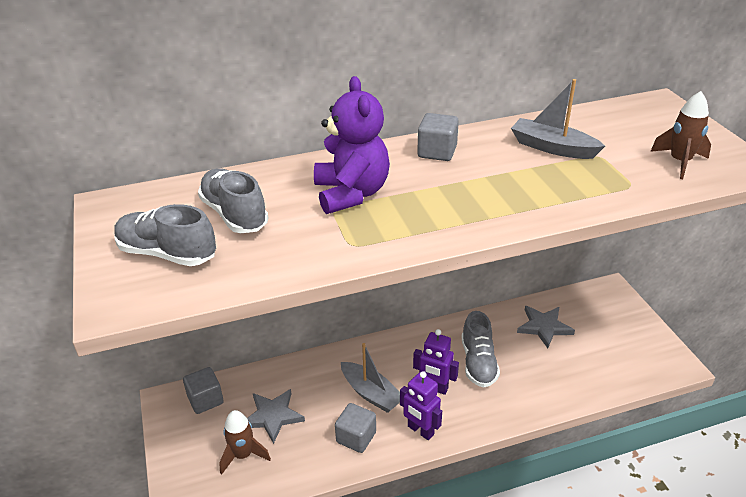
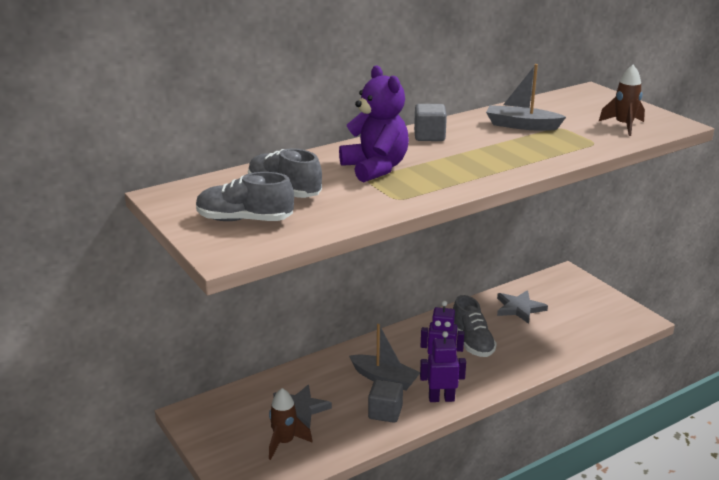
camera: 15 degrees left, 10 degrees down
(205, 400) = (227, 407): grey cube -> none
(420, 430) = (441, 398): purple robot -> purple robot turned 150 degrees clockwise

